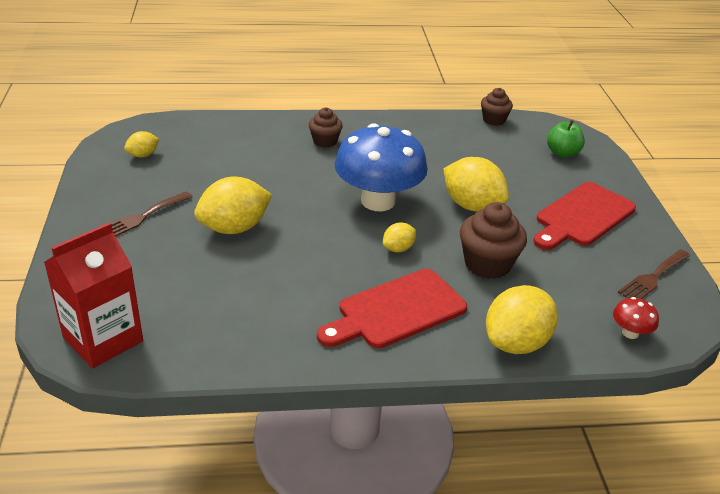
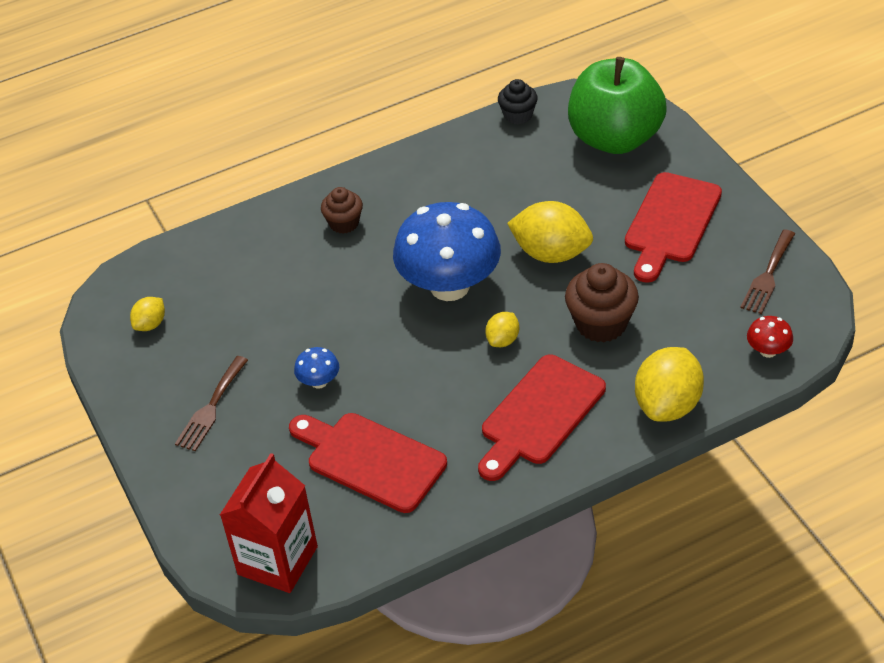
camera: 15 degrees left, 10 degrees up
(234, 228) = (319, 382): yellow lemon -> blue mushroom
(234, 294) = (370, 460): none -> red cutting board
(494, 120) = (518, 115): brown cupcake -> black cupcake
(562, 153) = (615, 138): green apple -> green apple, size x2.19

